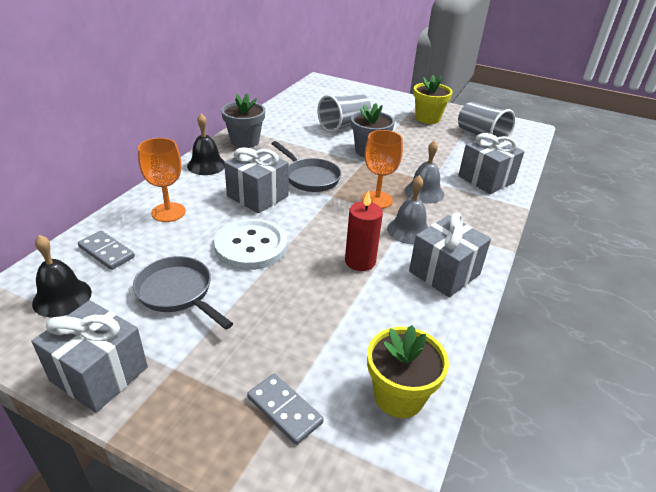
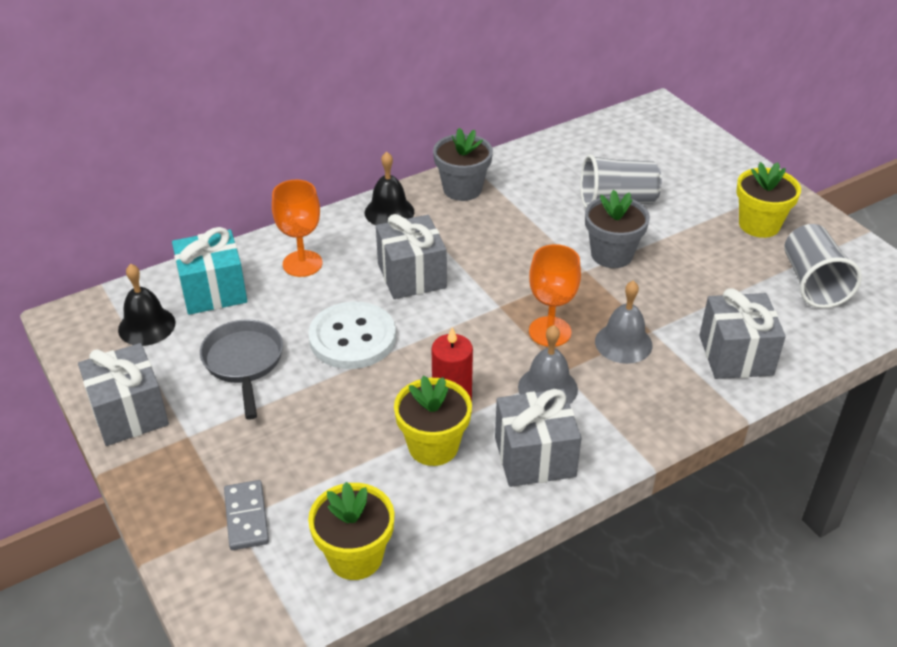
camera: 35 degrees right, 5 degrees up
(107, 252) = (213, 291): grey domino -> turquoise gift
(309, 177) = (495, 270): grey pan -> none
(375, 293) = (433, 446): none -> yellow flower pot

